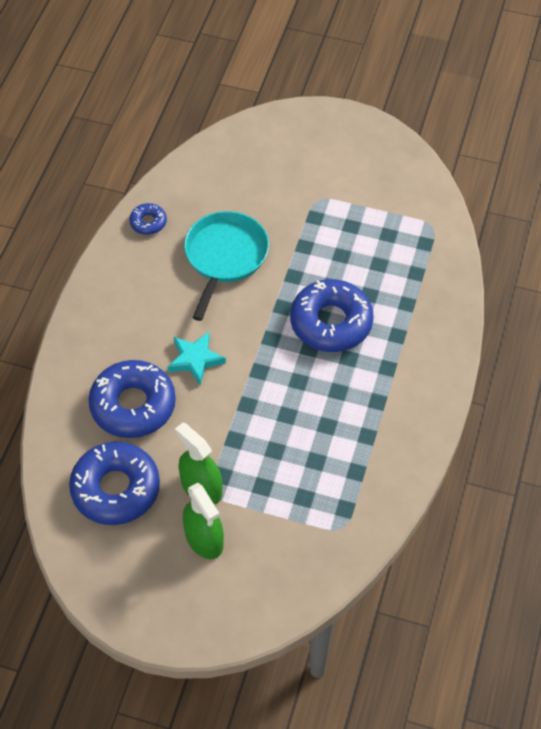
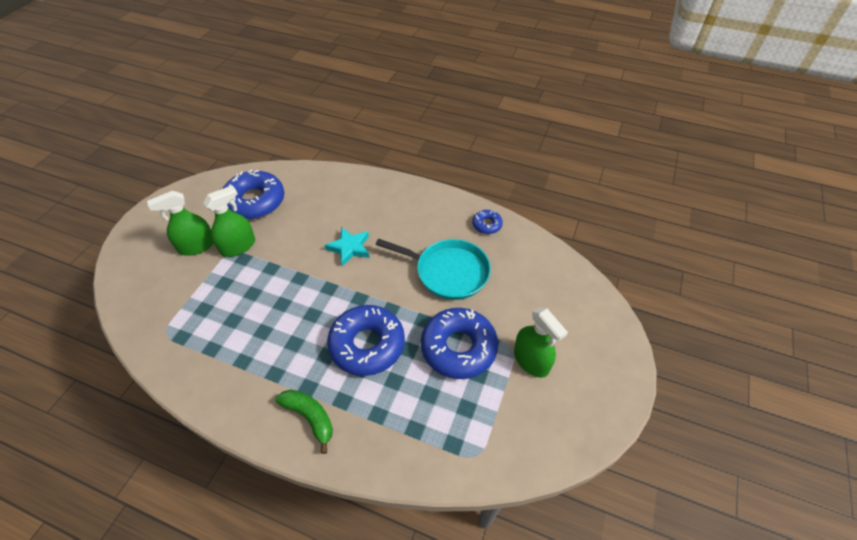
camera: 95 degrees right, 5 degrees down
(133, 405) = (318, 212): blue donut -> blue donut (458, 348)
(330, 185) = (531, 360): none -> green spray bottle
(419, 359) = (310, 417): none -> green banana

